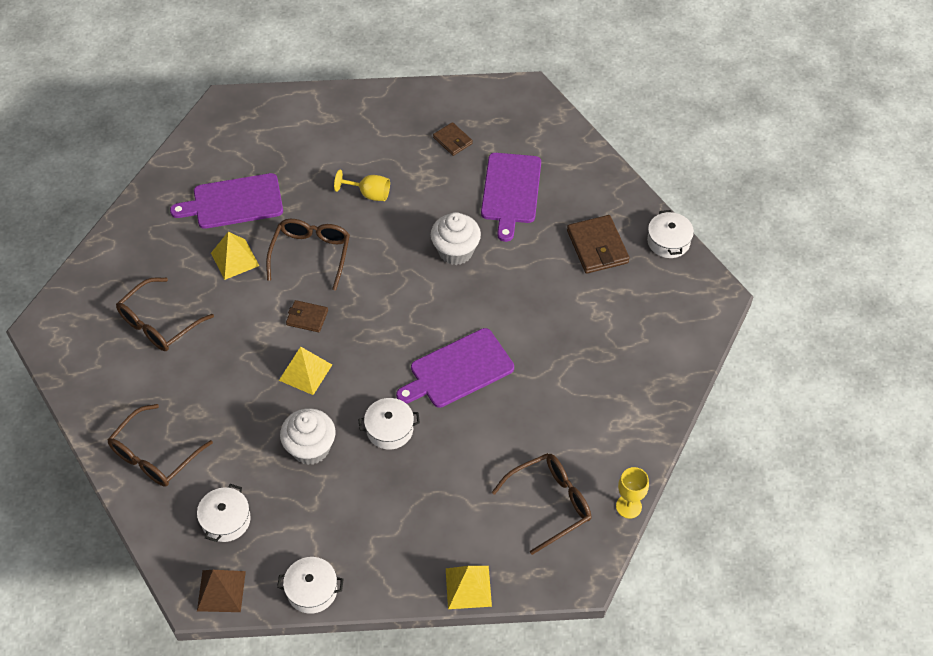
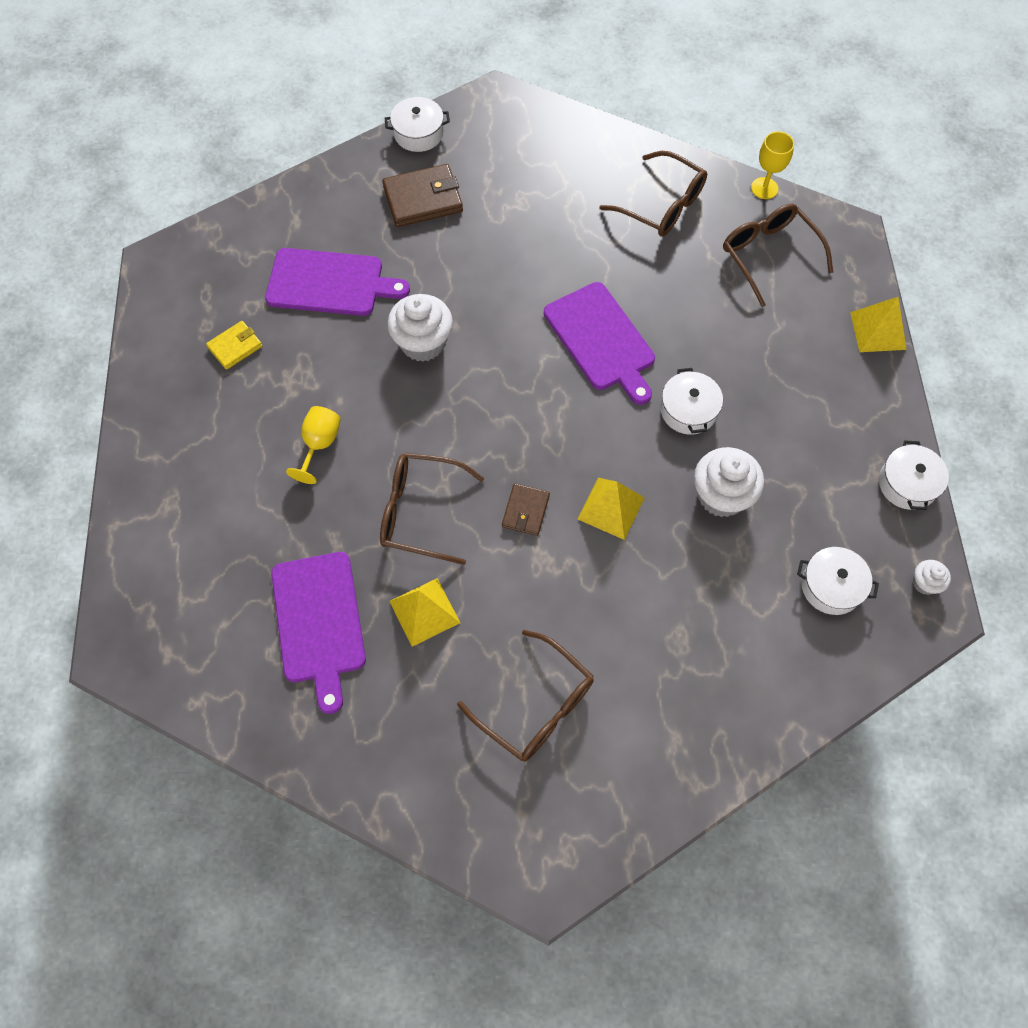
camera: 90 degrees left, 10 degrees up
(154, 456) = (749, 685): brown glasses -> brown glasses (662, 205)
(221, 591) = (925, 583): brown pyramid -> white cupcake
(452, 140) = (235, 347): brown wallet -> yellow wallet

